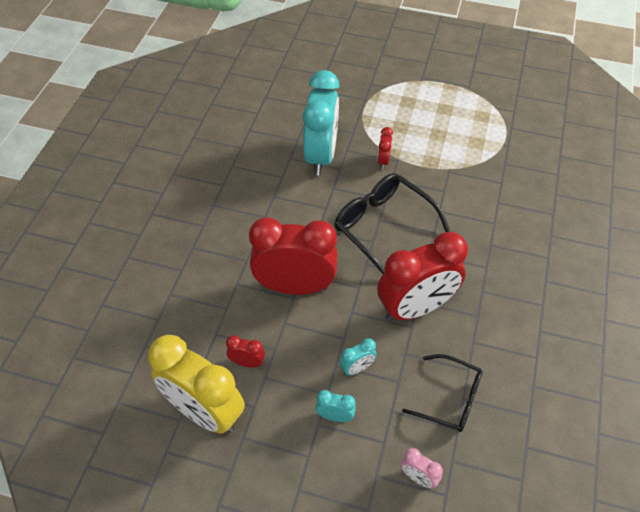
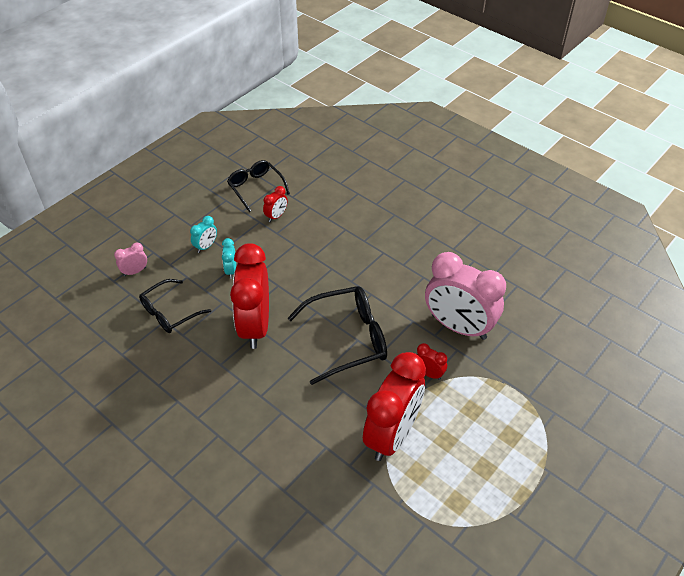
camera: 115 degrees right, 5 degrees down
(204, 412) = (256, 188): yellow clock -> black glasses
(295, 286) = (322, 260): red clock -> red clock (392, 435)
(321, 155) = (458, 327): turquoise clock -> pink clock

